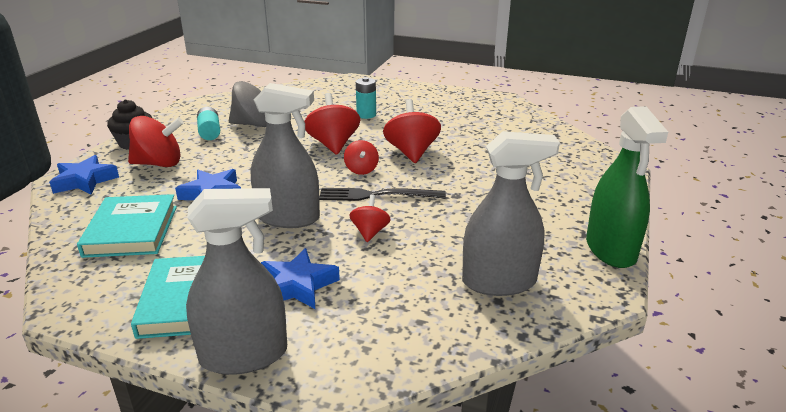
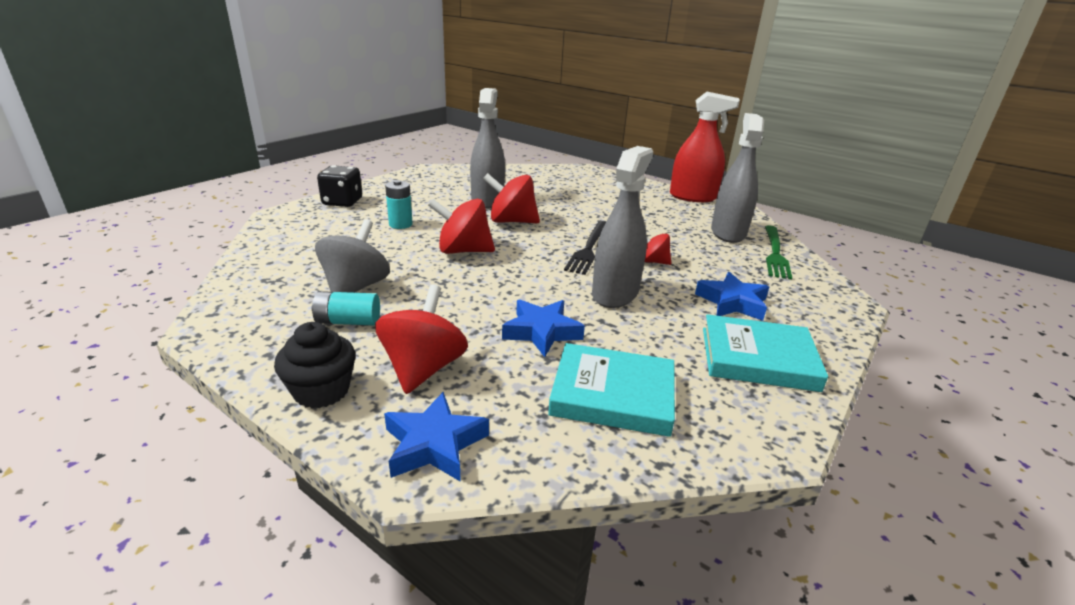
camera: 75 degrees left, 0 degrees up
(244, 355) = (830, 336): grey spray bottle -> grey spray bottle (487, 200)
(361, 170) = (533, 247): red spinning top -> none
(391, 89) = (342, 202): none -> black dice
(458, 322) = (775, 253): none -> green fork
(610, 249) = (692, 197): green spray bottle -> red spray bottle

